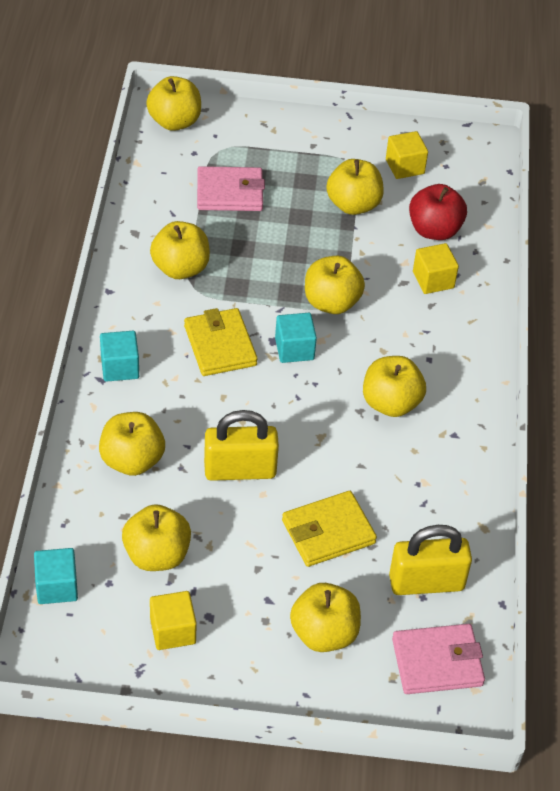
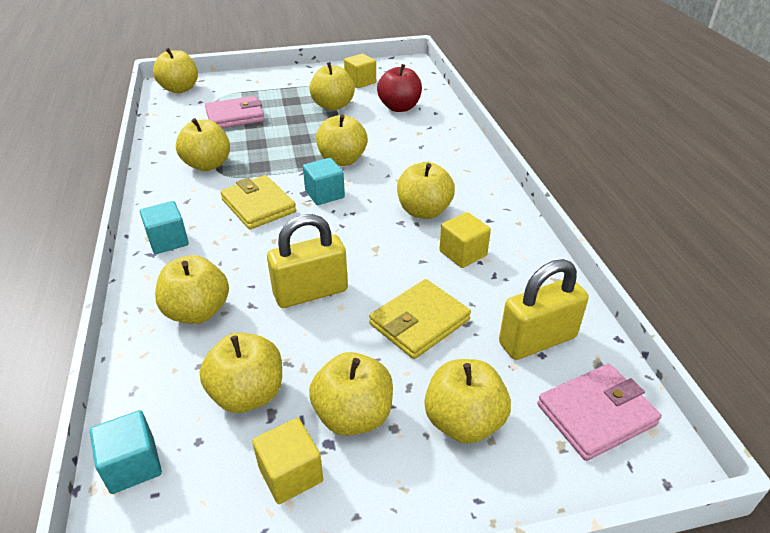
camera: 15 degrees left, 10 degrees down
(236, 600) = (353, 415): none -> yellow apple
(433, 280) = (414, 132): yellow cube -> yellow cube (463, 253)

